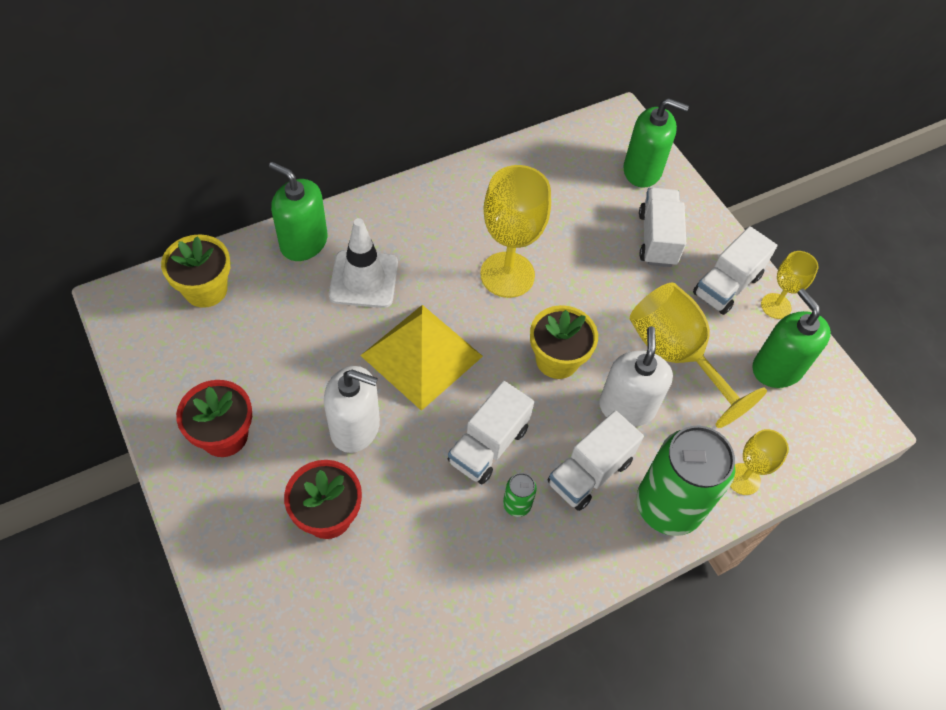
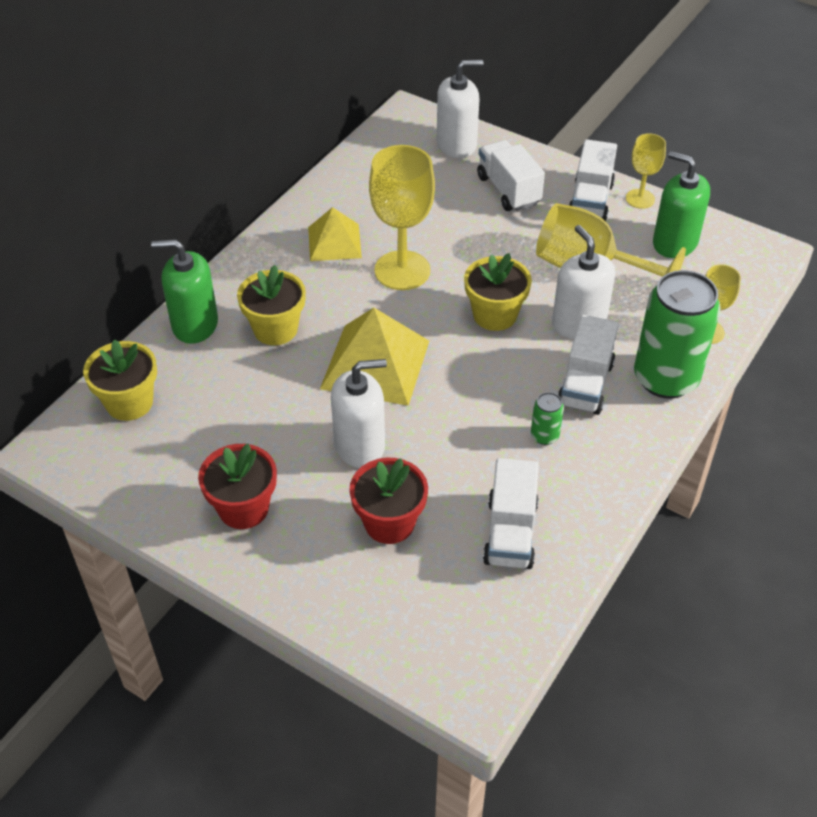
camera: 25 degrees left, 10 degrees down
(364, 279) = (275, 329): white traffic cone -> yellow flower pot
(469, 218) = (334, 242): none -> yellow pyramid
(488, 445) = (487, 404): white truck -> white truck (510, 533)
(642, 170) = (456, 144): green soap dispenser -> white soap dispenser

